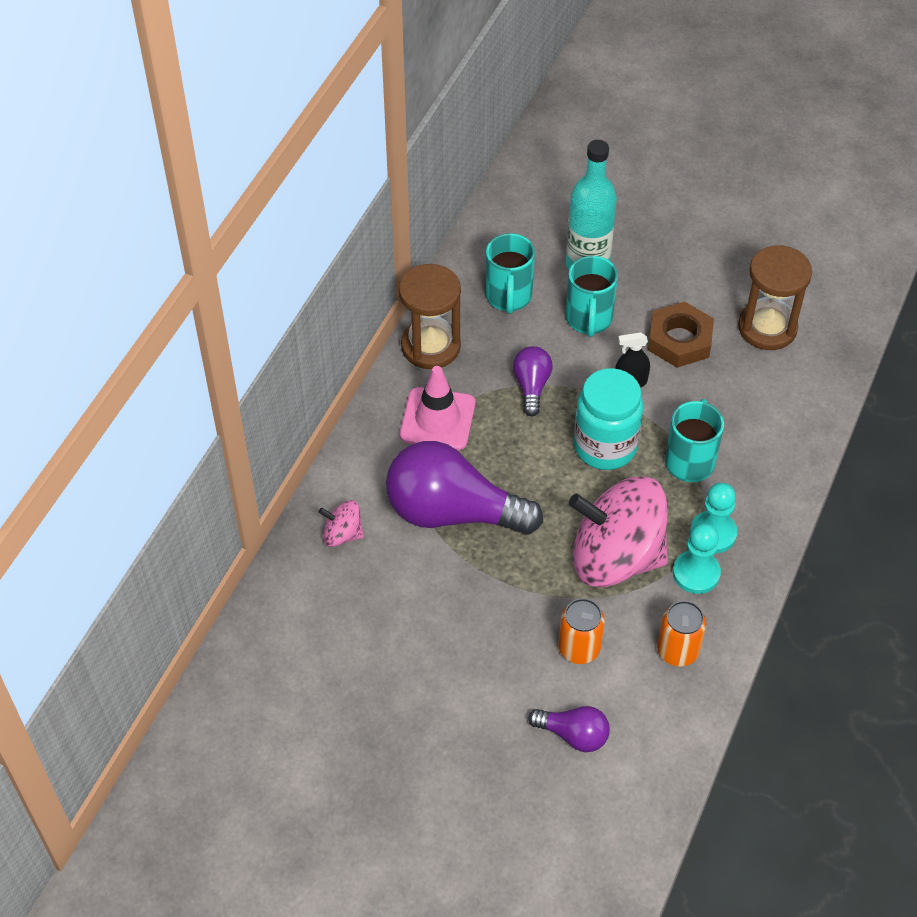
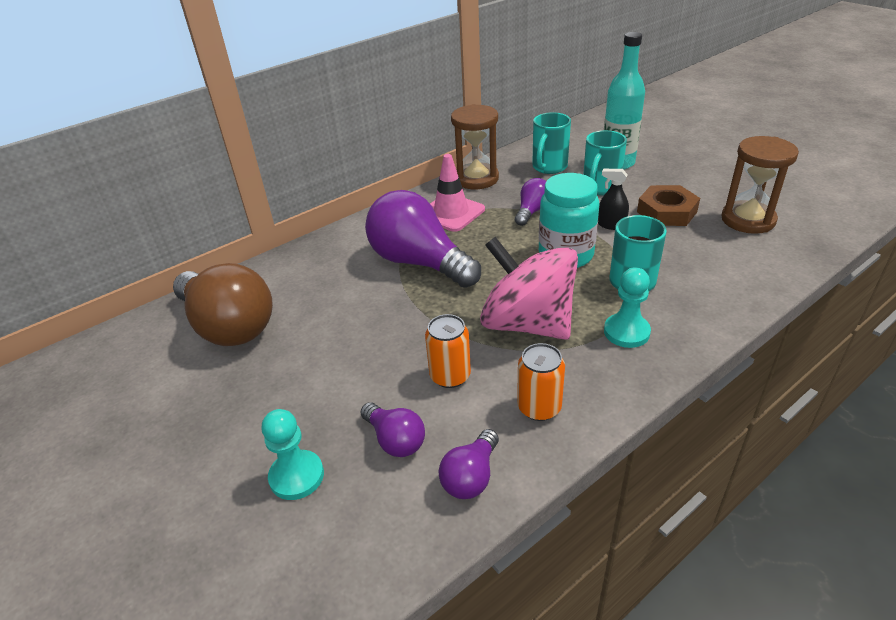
camera: 30 degrees right, 15 degrees down
(305, 677) = (229, 326): none -> brown light bulb
(342, 534) = (333, 254): pink spinning top -> none
(659, 741) = (471, 477): none -> purple light bulb
(696, 573) = (593, 355): turquoise pawn -> turquoise pawn (297, 476)

